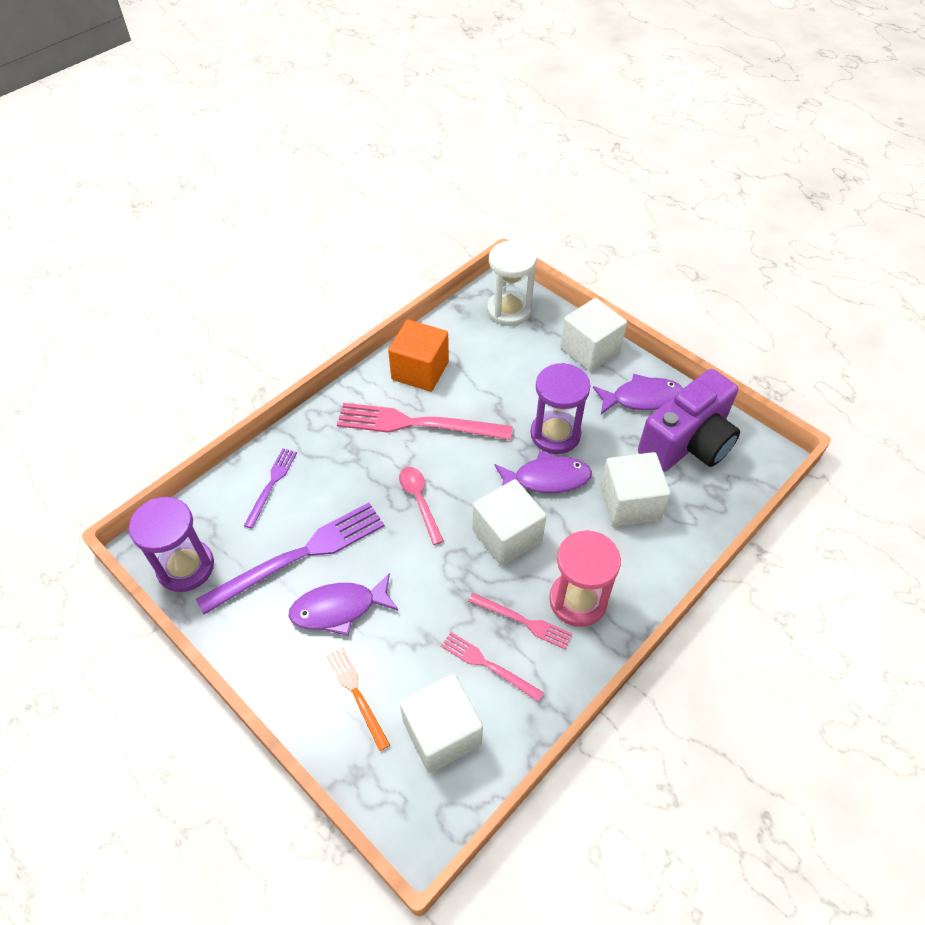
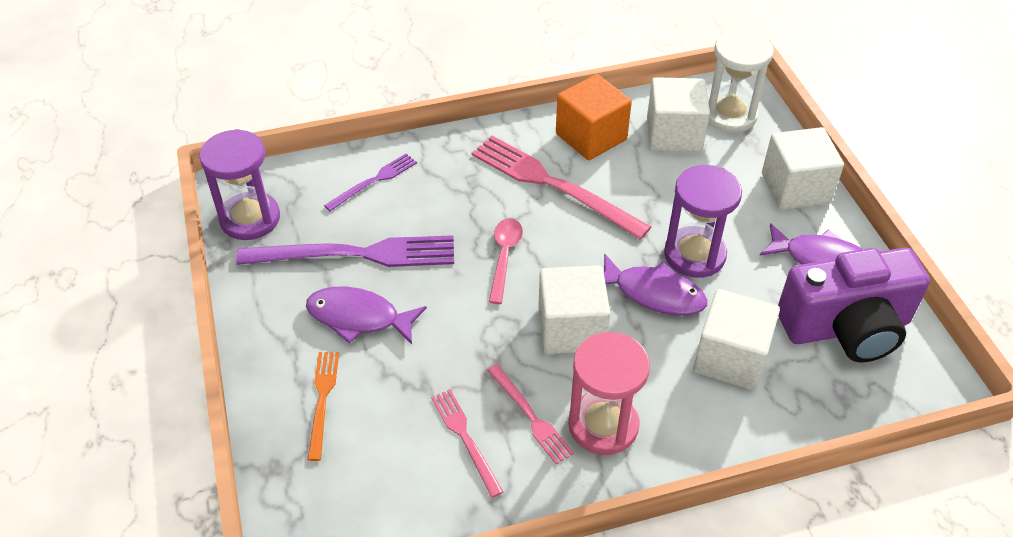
camera: 30 degrees right, 5 degrees down
(442, 733) = (377, 476): white cube -> white cube (674, 134)

